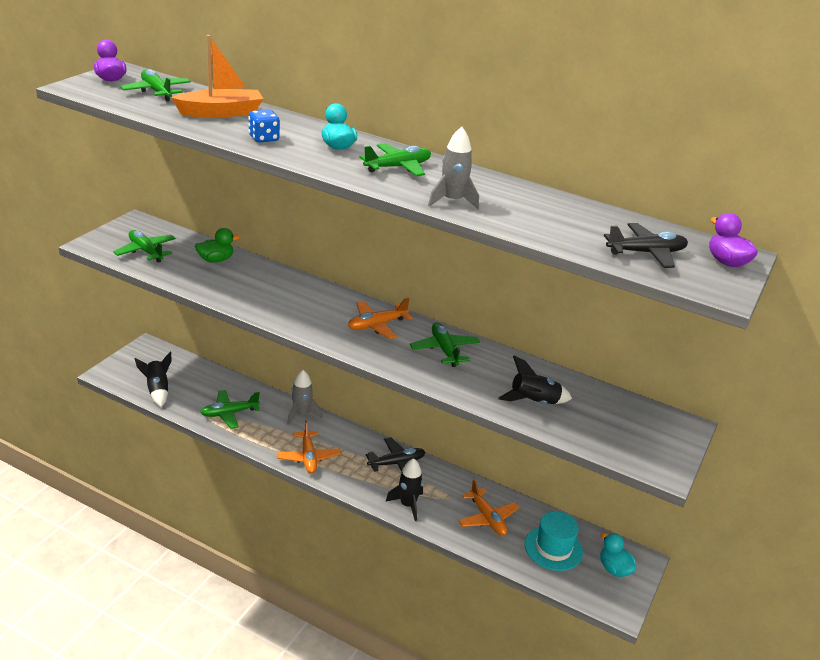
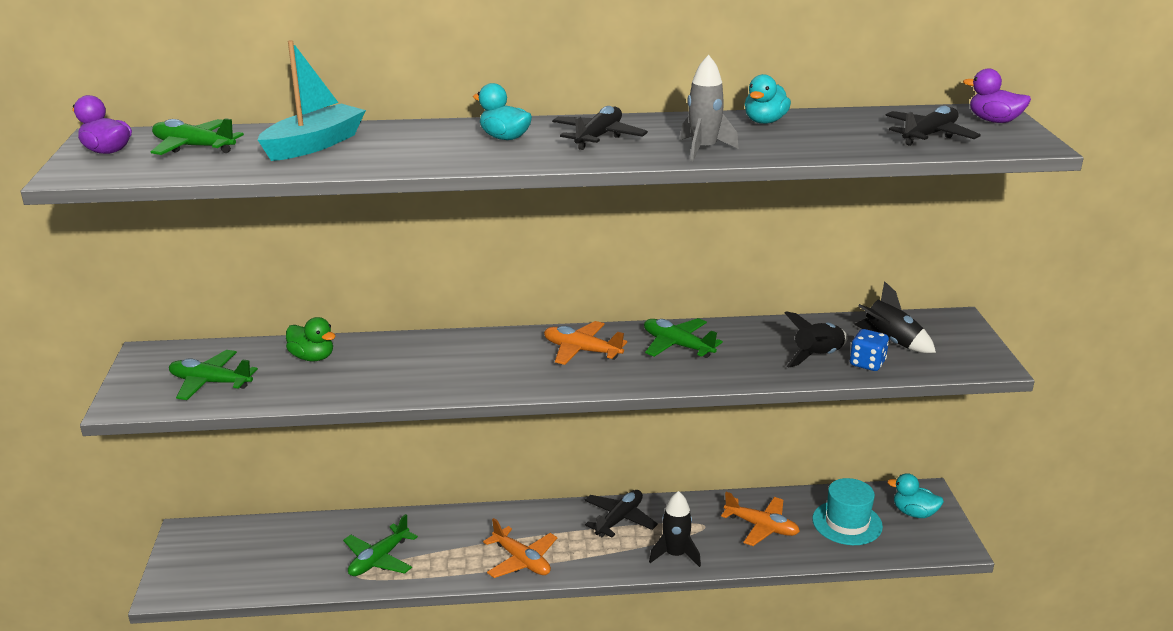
camera: 30 degrees left, 5 degrees down
(157, 390) = (258, 577): black rocket -> black rocket (891, 342)
(216, 260) = (312, 357): green duck -> green duck turned 90 degrees clockwise
(221, 112) = (314, 145): orange boat -> turquoise boat
(264, 138) = (413, 155): blue dice -> blue dice (867, 363)
(301, 414) = (464, 520): grey rocket -> none
(376, 325) = (581, 351): orange plane -> orange plane turned 90 degrees clockwise
(398, 167) = (598, 137): green plane -> black plane
(536, 197) = (765, 121): none -> turquoise duck

